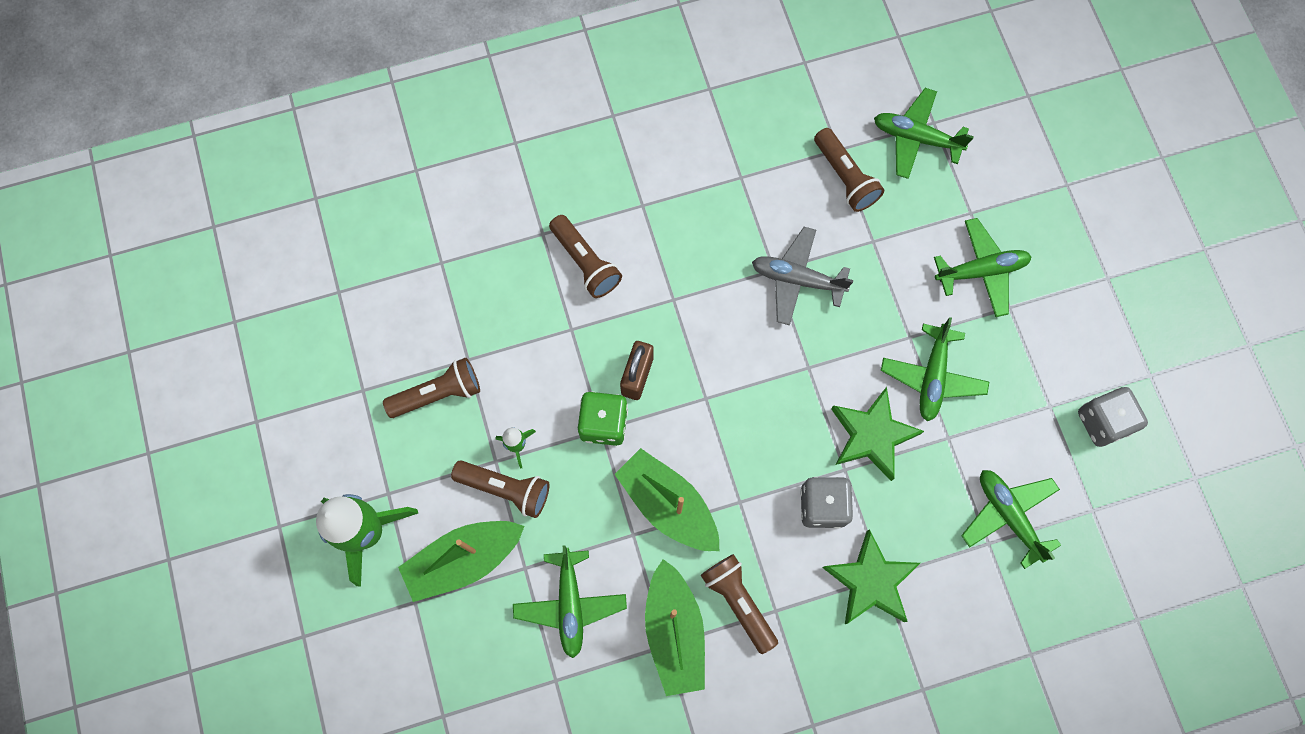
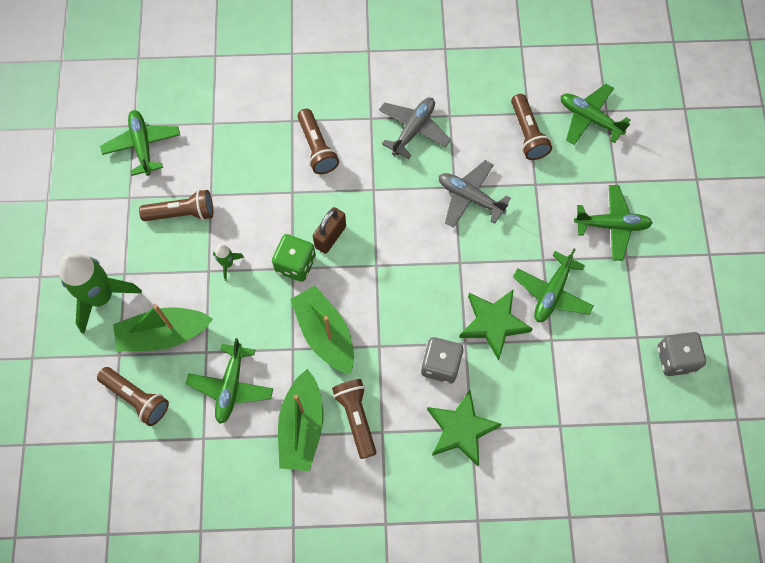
camera: 15 degrees right, 5 degrees down
(506, 489) = (210, 292): brown flashlight -> brown flashlight (137, 398)
(701, 207) = (413, 130): none -> grey plane
(1008, 515) = (581, 409): green plane -> green plane (142, 146)

